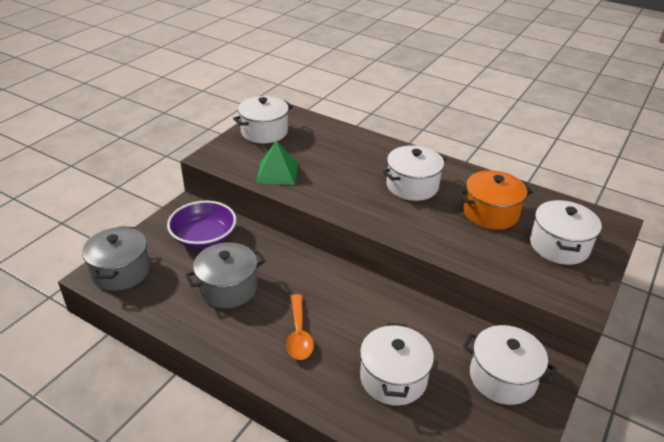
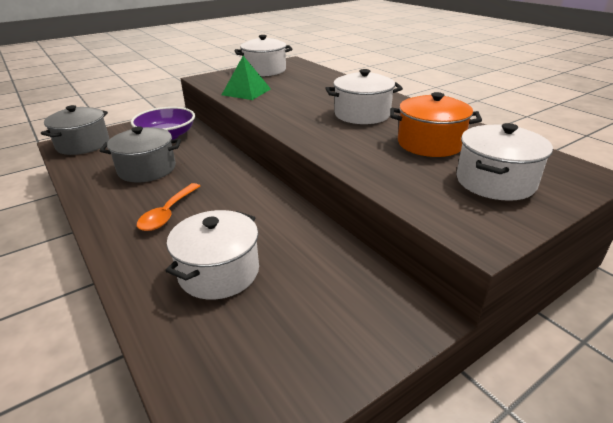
camera: 25 degrees right, 5 degrees down
(502, 377) = (345, 307): white pot -> none

